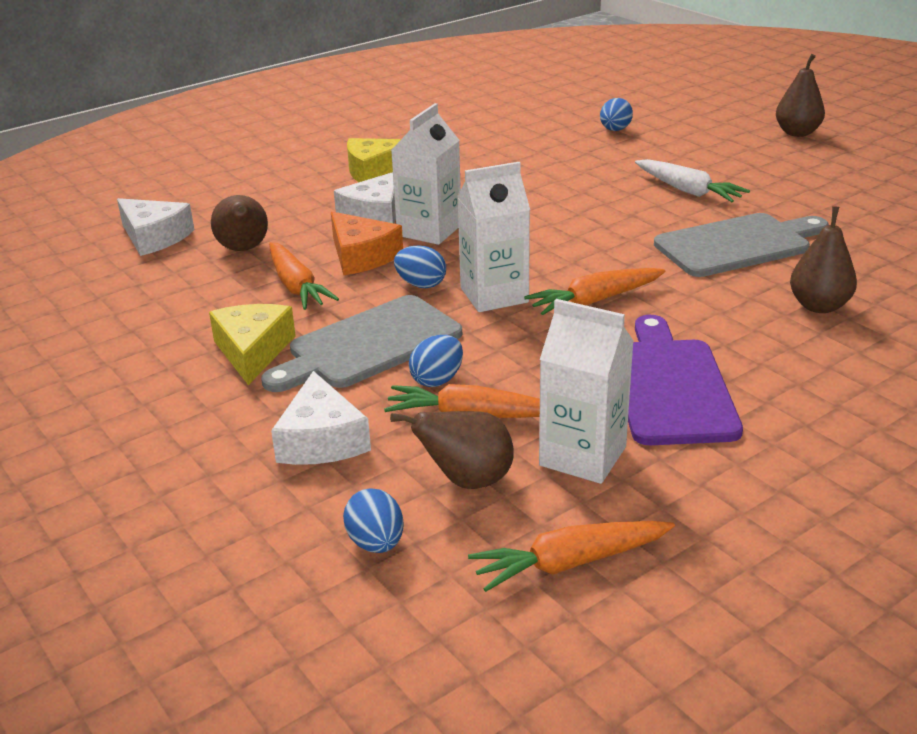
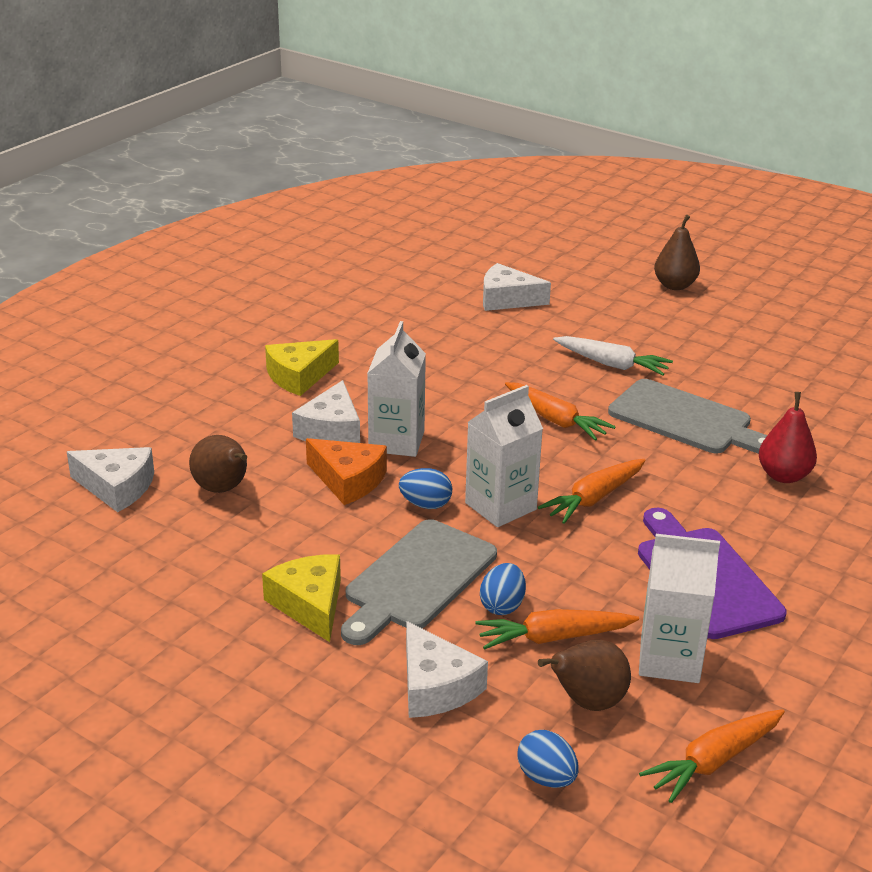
camera: 20 degrees left, 0 degrees up
(296, 286) = (305, 525): orange carrot -> orange carrot (555, 420)
(615, 130) = (507, 299): blue egg -> white cheese
(738, 245) = (685, 420): grey cutting board -> grey cutting board turned 75 degrees clockwise
(819, 306) = (783, 476): brown pear -> red pear

